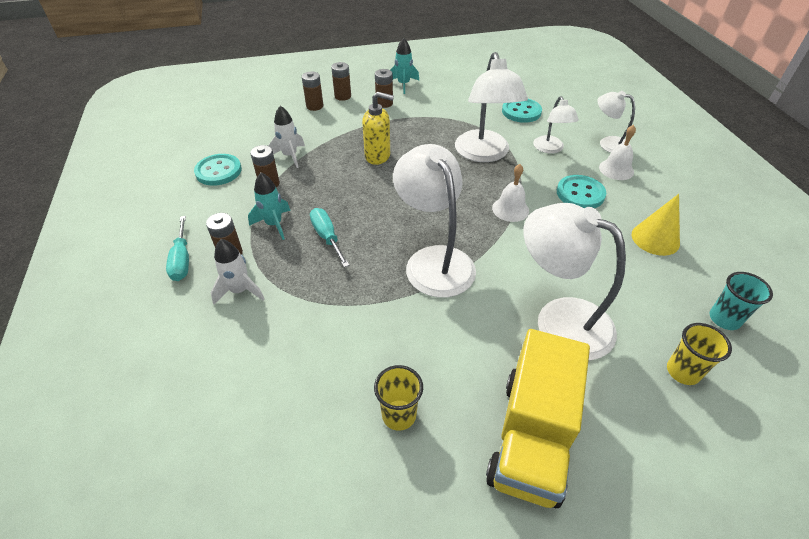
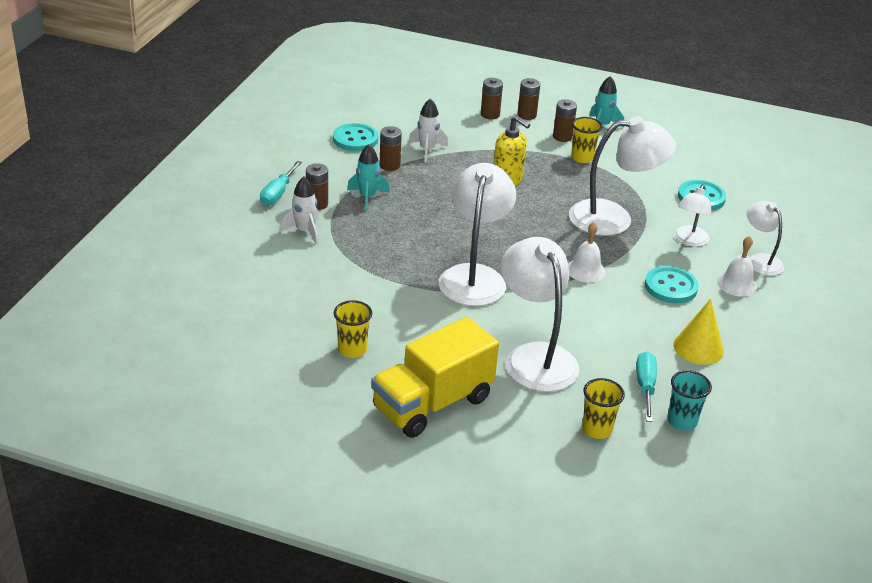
camera: 30 degrees right, 10 degrees down
(327, 237) = (402, 224): turquoise screwdriver -> turquoise screwdriver (645, 387)
(414, 114) = (582, 158): none -> yellow cup
(484, 154) = (614, 218): white lamp -> white lamp turned 120 degrees counterclockwise

